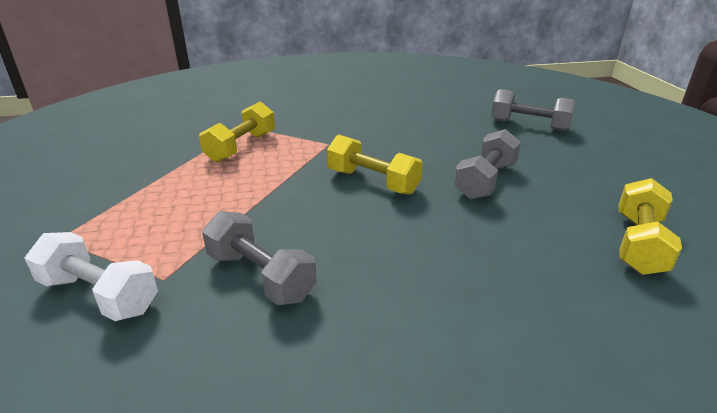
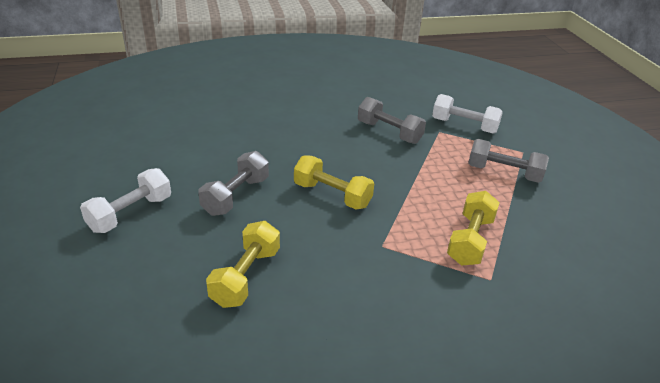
camera: 175 degrees right, 5 degrees up
(529, 125) = (136, 284): grey dumbbell -> grey dumbbell (504, 173)
(586, 165) = (130, 214): none -> white dumbbell
(638, 244) = (163, 146): yellow dumbbell -> yellow dumbbell (246, 277)

